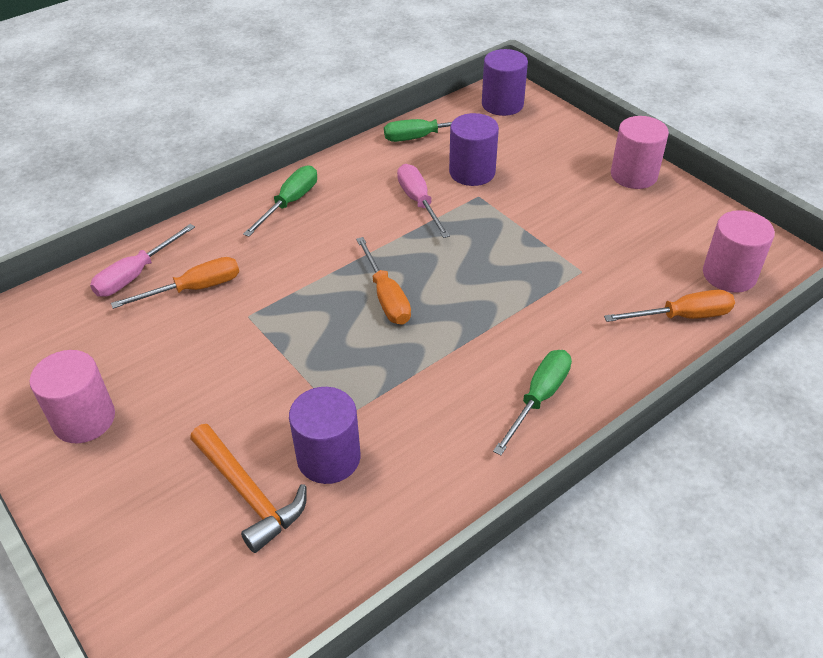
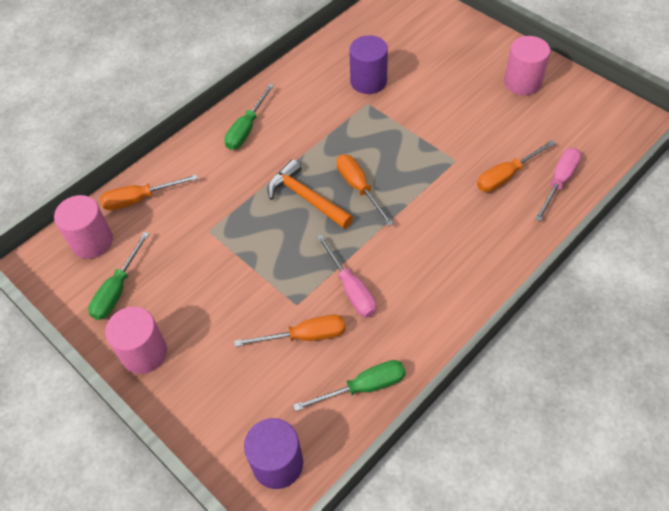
camera: 175 degrees right, 10 degrees up
(249, 493) = (406, 60): orange hammer -> orange hammer (306, 198)
(290, 202) = (469, 273): green screwdriver -> green screwdriver (117, 290)
(472, 172) = (305, 336): purple cylinder -> orange screwdriver

